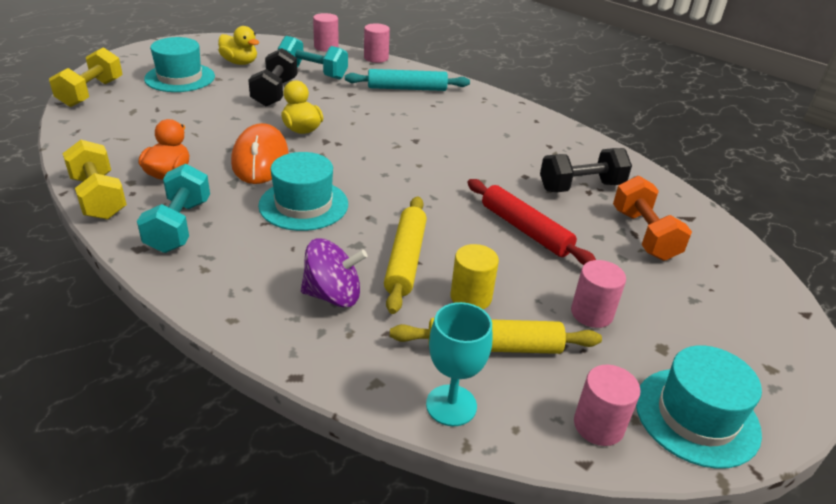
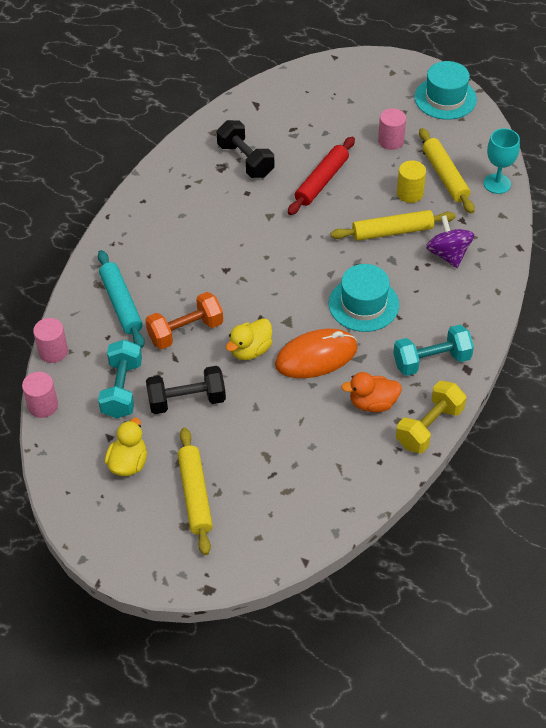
camera: 105 degrees left, 15 degrees up
(91, 93) = (270, 548): yellow dumbbell -> none
(180, 78) = (195, 495): turquoise hat -> yellow rolling pin
(598, 425) = (474, 131): pink cylinder -> none
(644, 235) = (292, 124): orange dumbbell -> orange dumbbell (185, 331)

